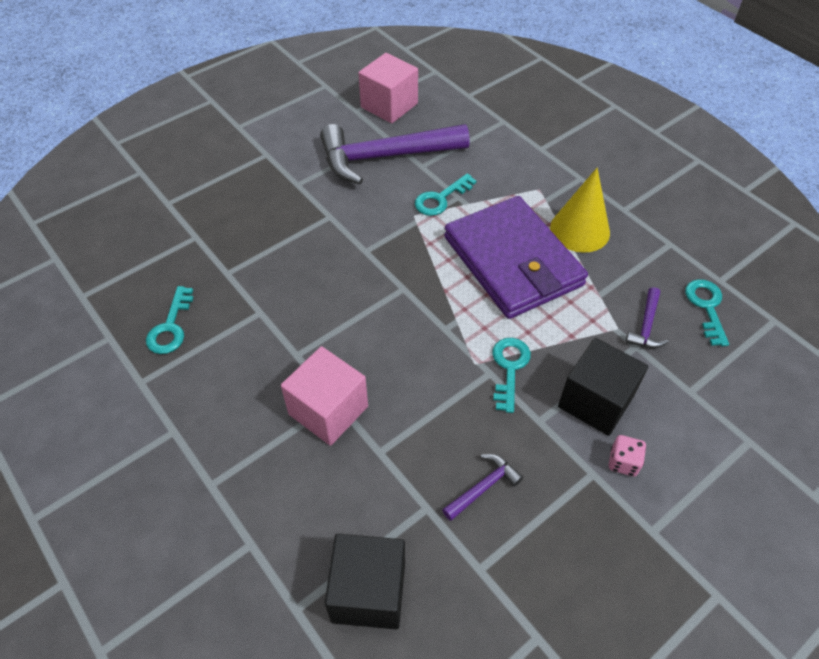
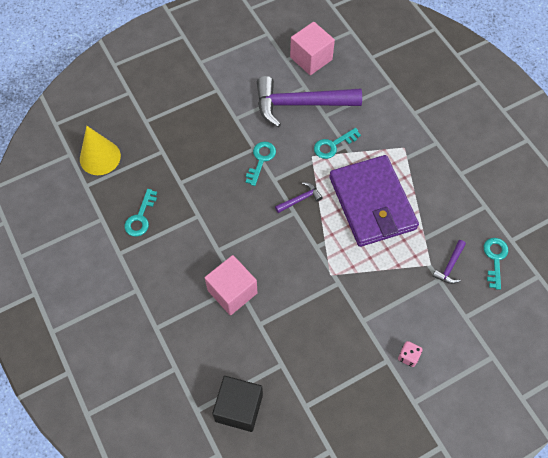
camera: 10 degrees right, 10 degrees up
(483, 487) = (318, 357): purple hammer -> purple hammer (300, 199)
(509, 368) = (352, 282): turquoise key -> turquoise key (261, 160)
(579, 230) = (424, 185): yellow cone -> yellow cone (100, 157)
(595, 401) = (401, 313): black cube -> none

